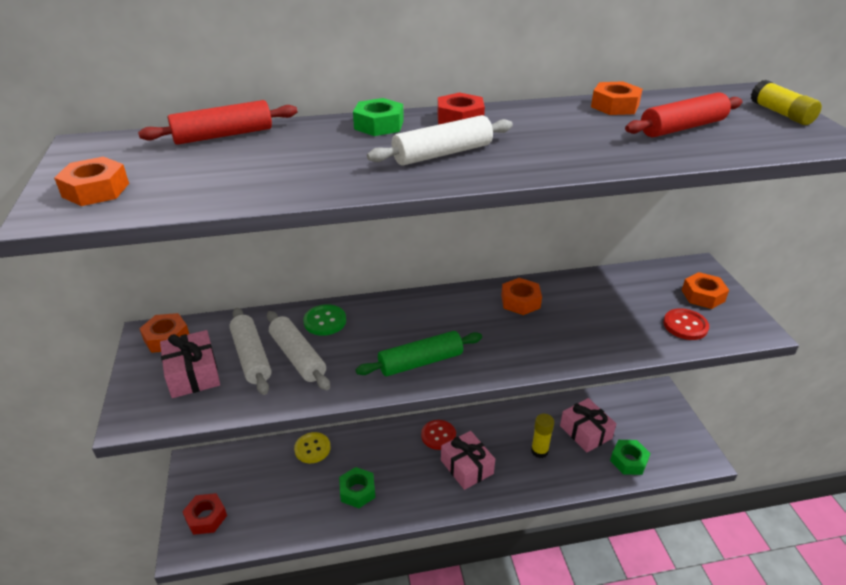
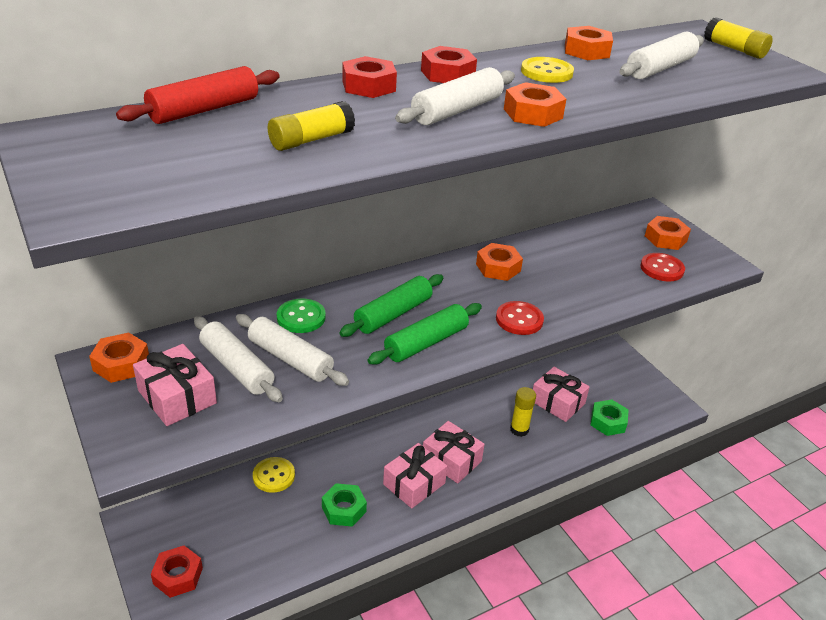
camera: 20 degrees left, 0 degrees up
(96, 190) = (106, 182): orange nut -> orange nut (533, 113)
(289, 170) = (311, 140): none -> yellow glue stick
(379, 125) = (368, 86): green nut -> red nut
(404, 331) = (393, 314): none -> green rolling pin
(425, 481) = (414, 484): none -> pink gift
(438, 435) = (409, 435): red button -> red button (519, 319)
(558, 124) = (546, 72): none -> yellow button
(682, 128) = (660, 68): red rolling pin -> white rolling pin

